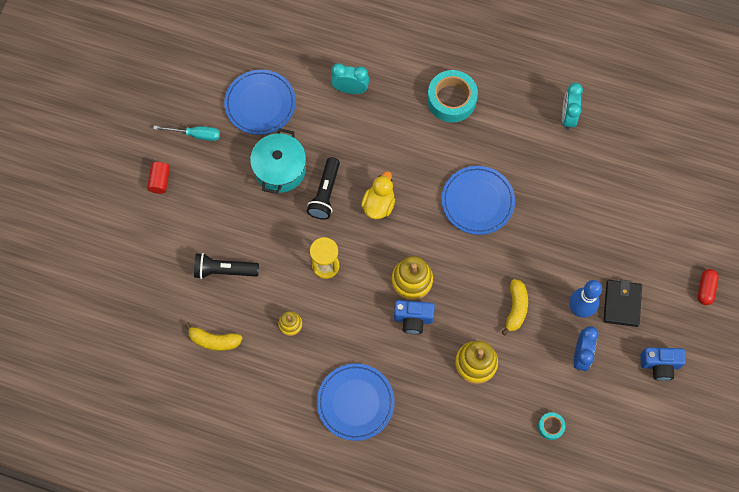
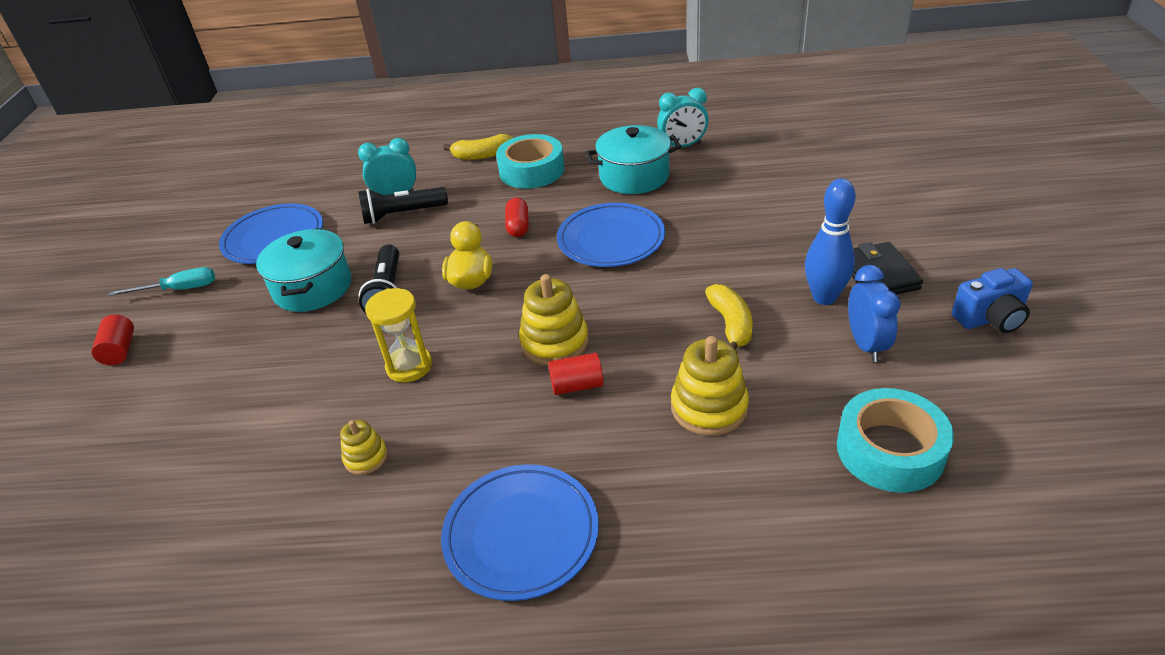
camera: 15 degrees left, 30 degrees down
(214, 340) = (222, 527): yellow banana -> yellow banana (482, 155)
(224, 270) = (235, 423): black flashlight -> black flashlight (402, 214)
(413, 319) = (577, 385): blue camera -> red cylinder
(519, 139) = (634, 176): none -> turquoise pot
(550, 426) = (890, 450): turquoise tape -> turquoise tape, size x2.07
(568, 116) = (682, 146): turquoise clock -> turquoise clock turned 90 degrees counterclockwise
(705, 289) = (975, 228): red capsule -> red capsule (518, 226)

